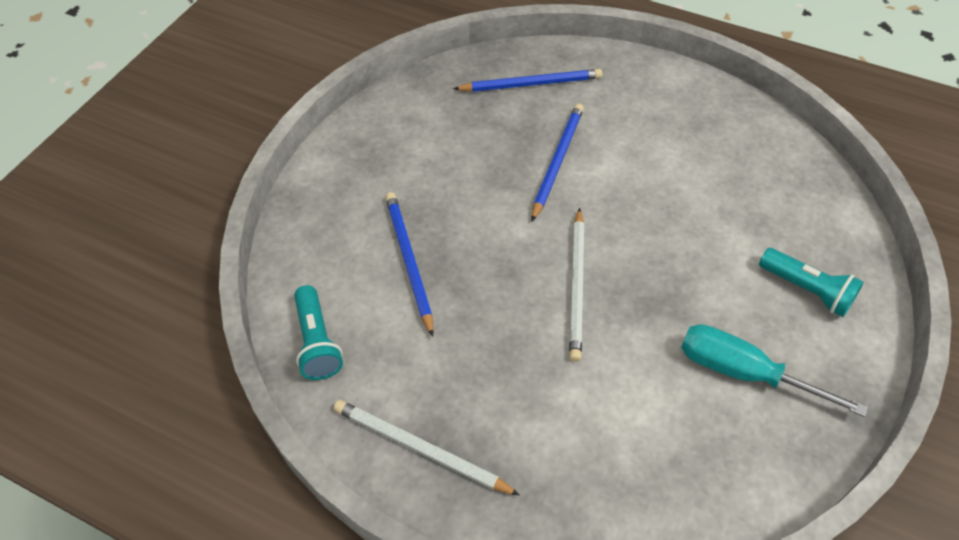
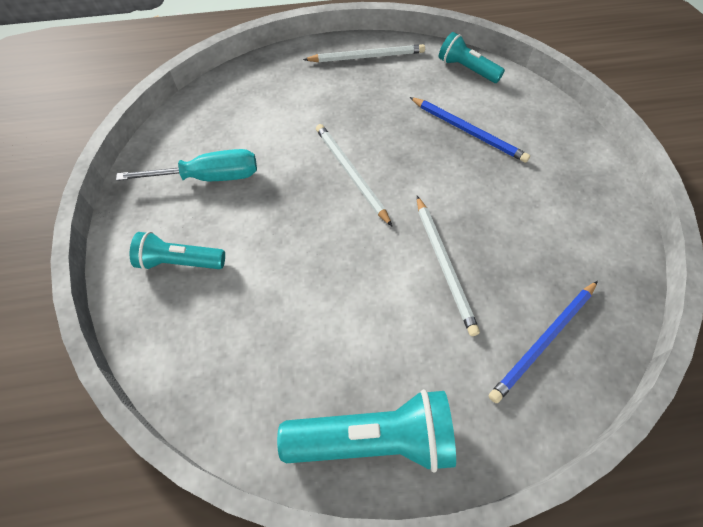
camera: 145 degrees right, 5 degrees up
(557, 161) = (444, 265): blue pencil -> white pencil
(696, 97) = (374, 439): none -> turquoise flashlight

